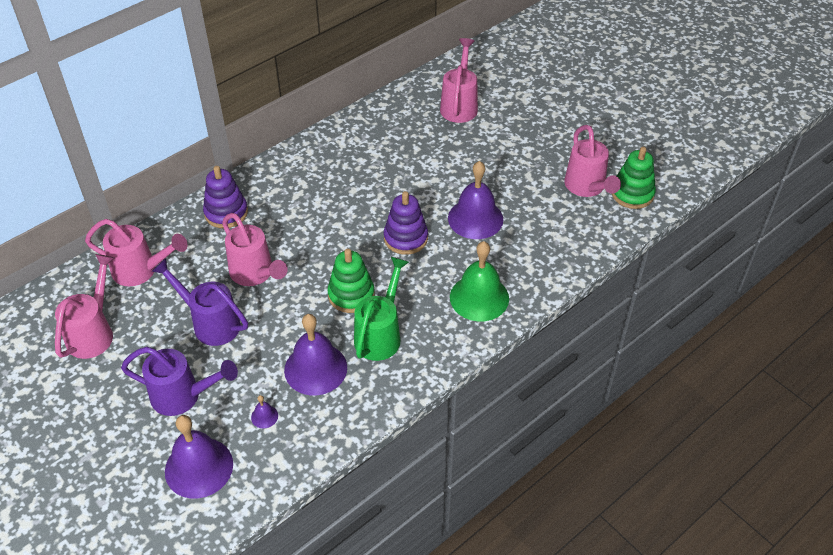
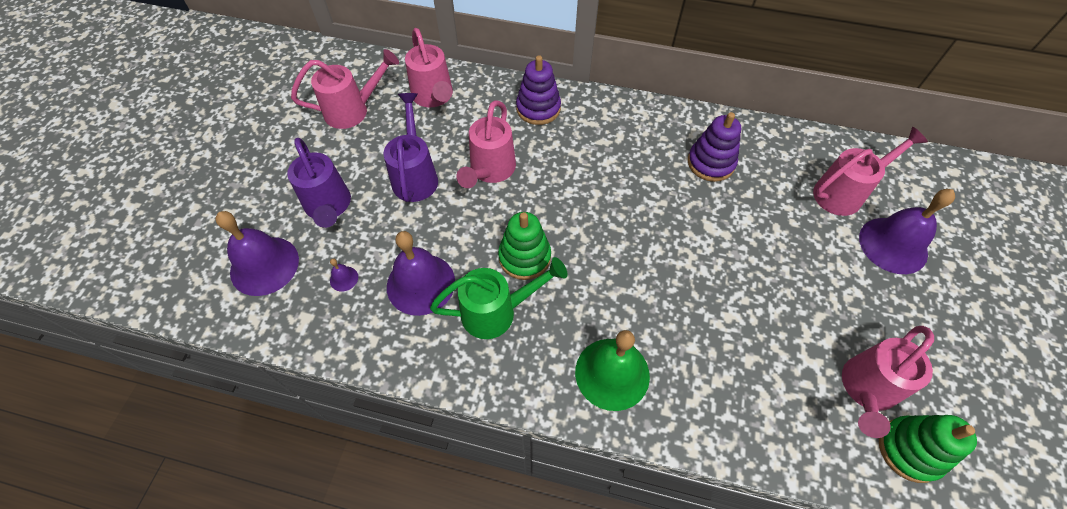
camera: 55 degrees right, 10 degrees up
(405, 238) = (629, 257): purple stacking toy -> purple stacking toy (711, 163)
(475, 218) = (711, 303): purple bell -> purple bell (893, 245)

